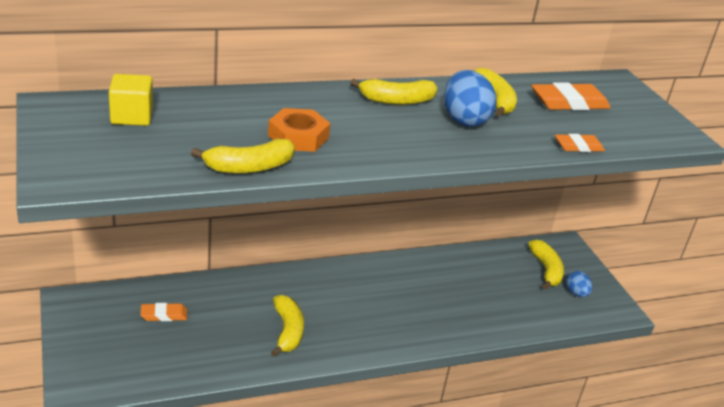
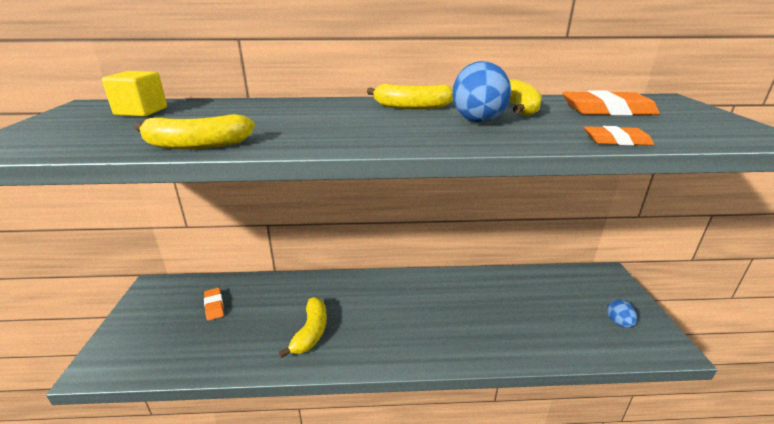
camera: 20 degrees right, 5 degrees down
(164, 315) = (214, 306): orange eraser -> orange eraser turned 60 degrees clockwise
(298, 137) = (281, 126): orange nut -> none
(546, 270) = (586, 296): yellow banana -> none

